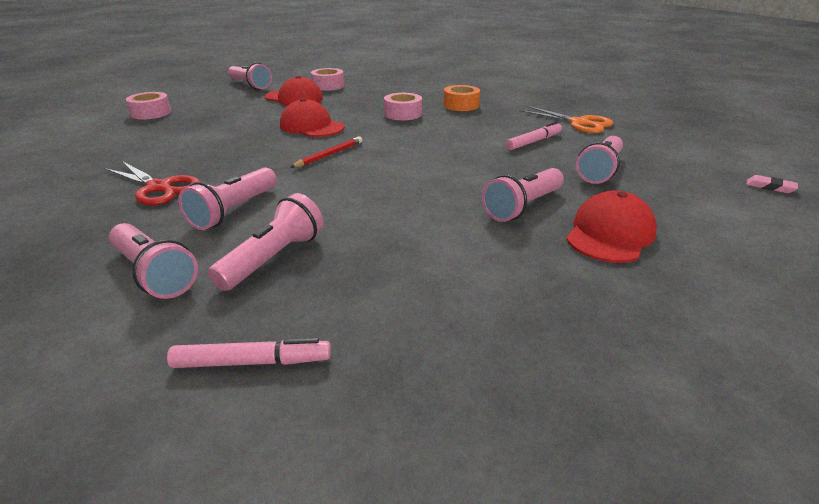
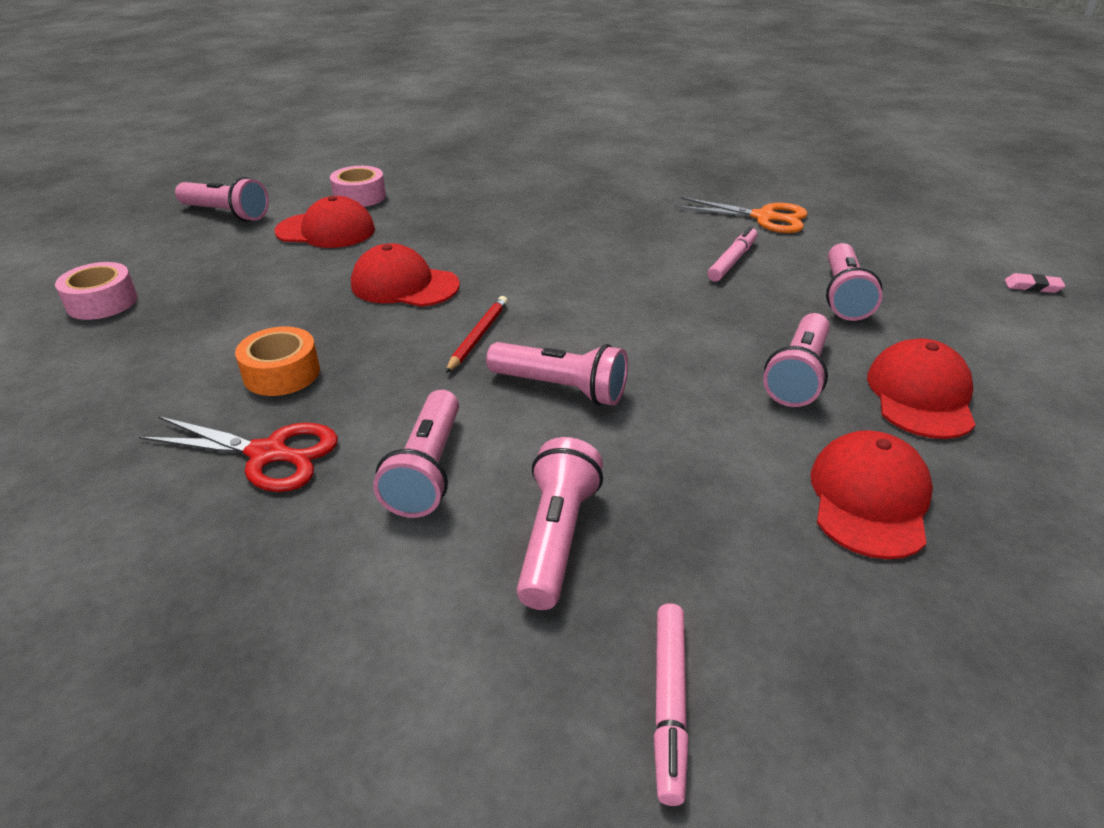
camera: 20 degrees left, 5 degrees up
(154, 274) = (412, 610): pink flashlight -> pink flashlight (561, 388)
(252, 362) = (669, 704): pink marker -> pink marker turned 120 degrees clockwise
(403, 114) = (521, 238): pink tape -> none
(461, 105) = (589, 208): orange tape -> orange tape (282, 373)
(510, 284) = (869, 499): none -> red cap

